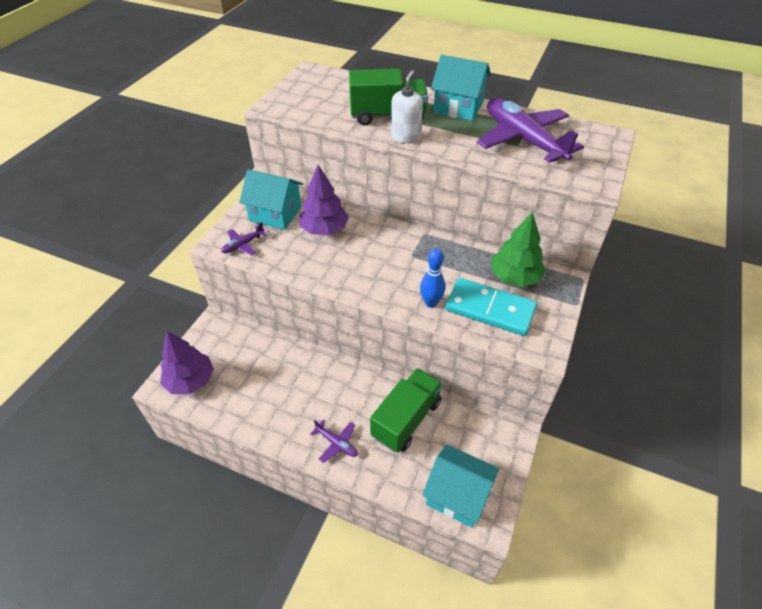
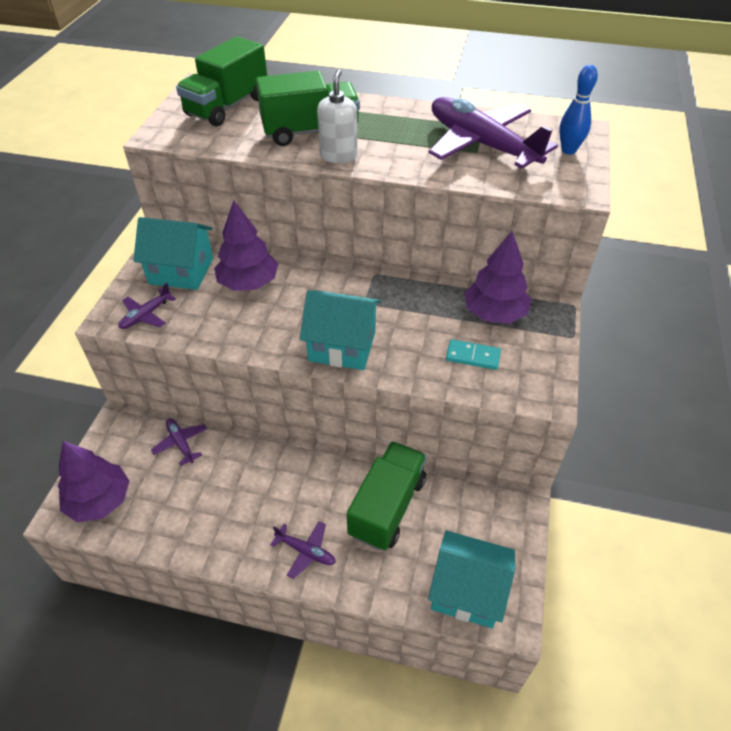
camera: 10 degrees left, 0 degrees up
(257, 346) = (181, 443): none -> purple plane
(327, 90) = (227, 106): none -> green truck
(431, 302) = (400, 358): blue bowling pin -> blue bowling pin (568, 150)
(458, 107) = (395, 113): turquoise house -> turquoise house (342, 346)
(490, 309) = (473, 356): turquoise domino -> turquoise domino, size x0.50
(514, 277) = (494, 313): green tree -> purple tree

